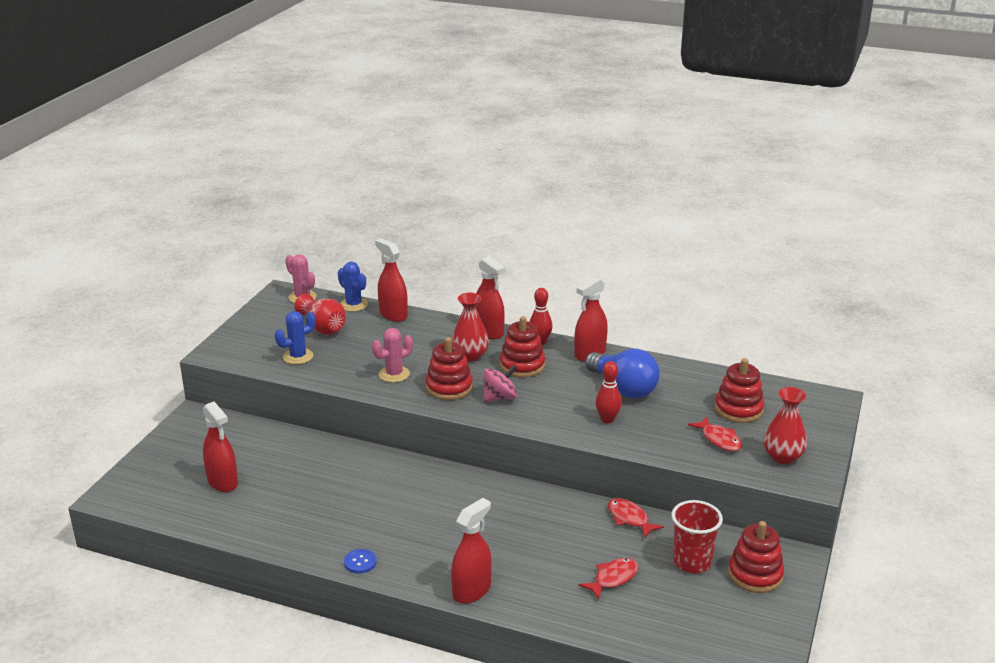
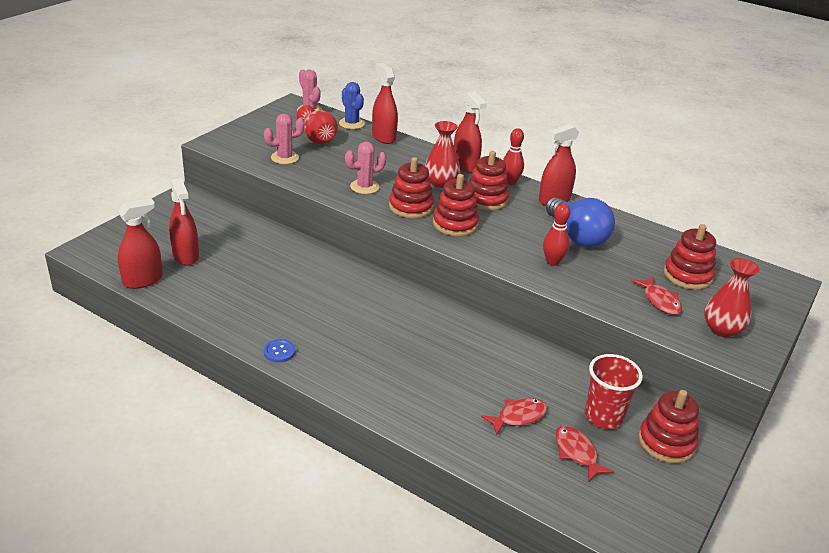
camera: 10 degrees right, 5 degrees up
(298, 356) = (285, 158): blue cactus -> pink cactus
(471, 591) = (374, 400): red spray bottle -> red spray bottle (142, 280)
(500, 398) = (455, 224): pink spinning top -> red stacking toy
(629, 519) = (552, 361): red fish -> red fish (577, 453)

